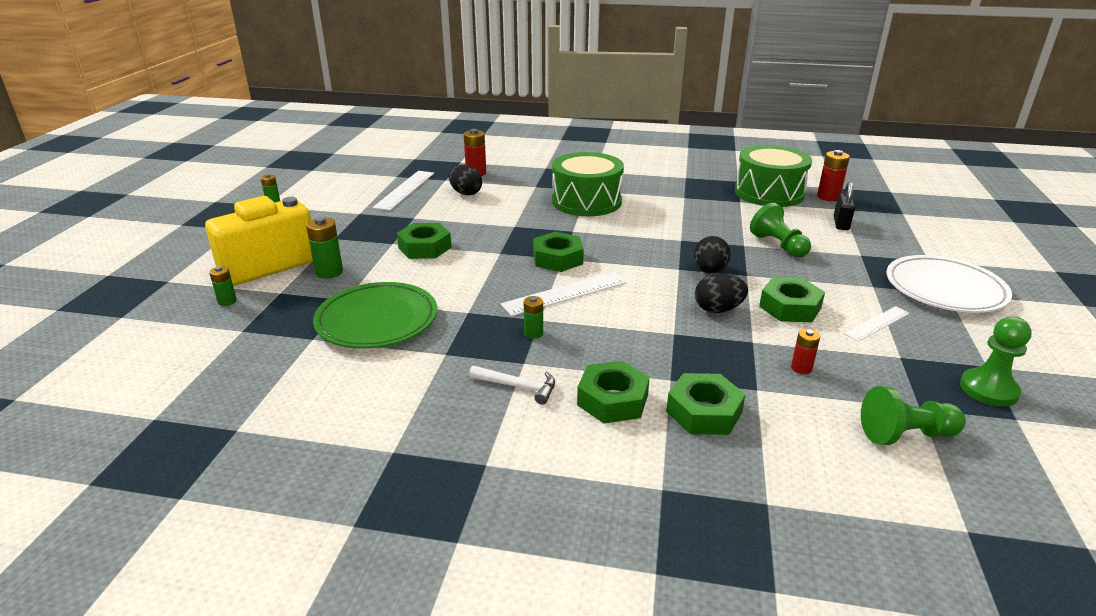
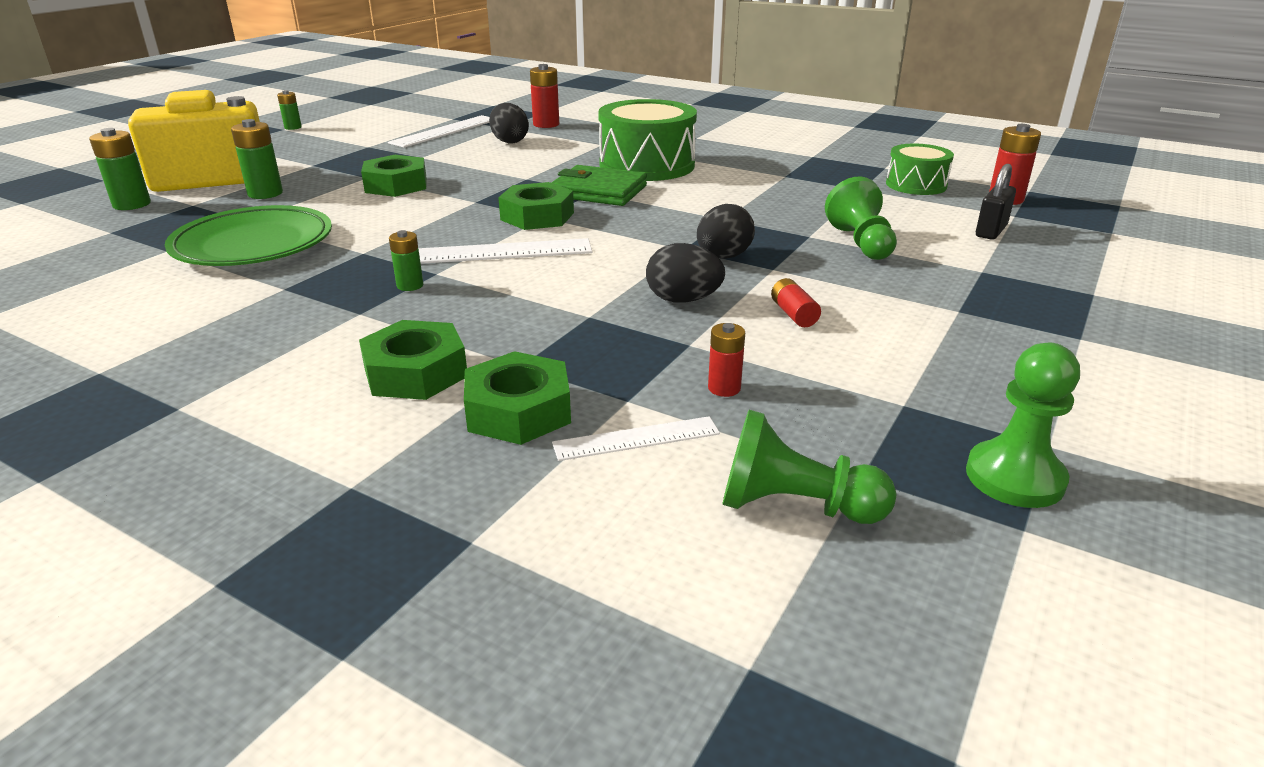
camera: 20 degrees right, 0 degrees up
(227, 301) = (132, 204): green battery -> green battery, size x1.62
(518, 387) = (320, 336): white hammer -> none
(577, 230) = (599, 191): none -> green wallet
(769, 193) = (916, 185): green drum -> green drum, size x0.58
(790, 307) = (793, 314): green nut -> red battery
(877, 323) = (912, 356): white ruler -> white ruler (636, 439)
(944, 289) = (1080, 333): white plate -> none

